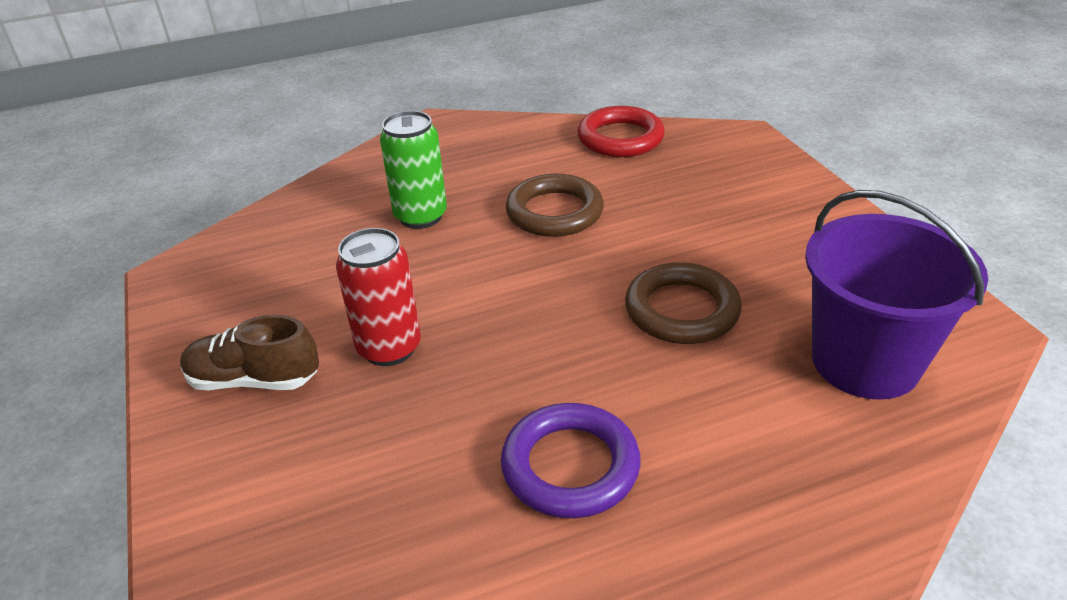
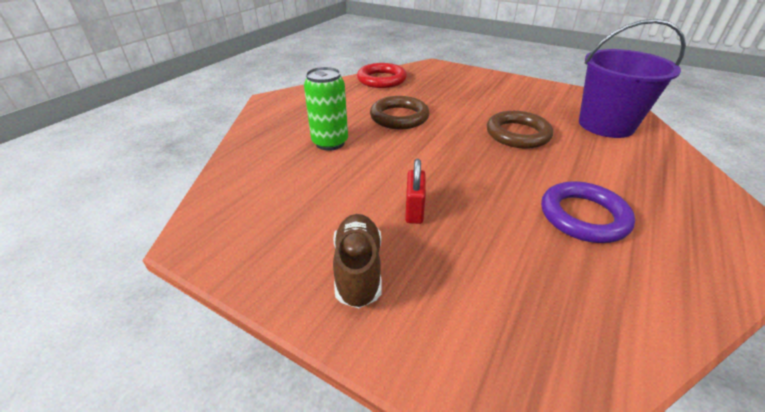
camera: 40 degrees left, 0 degrees up
(254, 380) = (358, 270): brown shoe -> brown shoe turned 120 degrees clockwise
(389, 348) = (414, 210): red can -> red padlock

